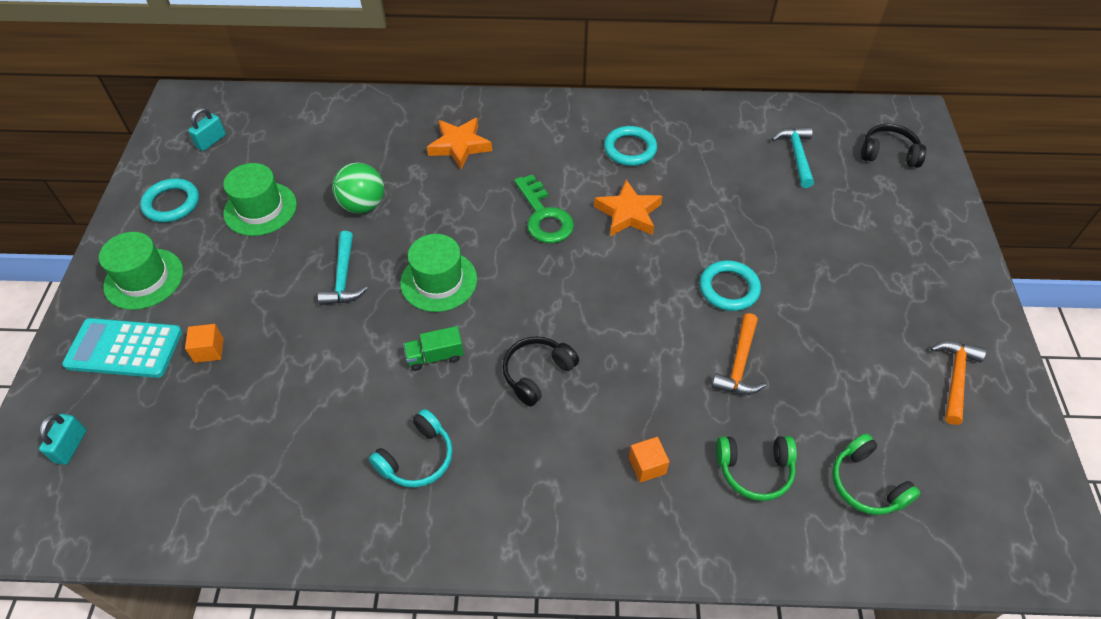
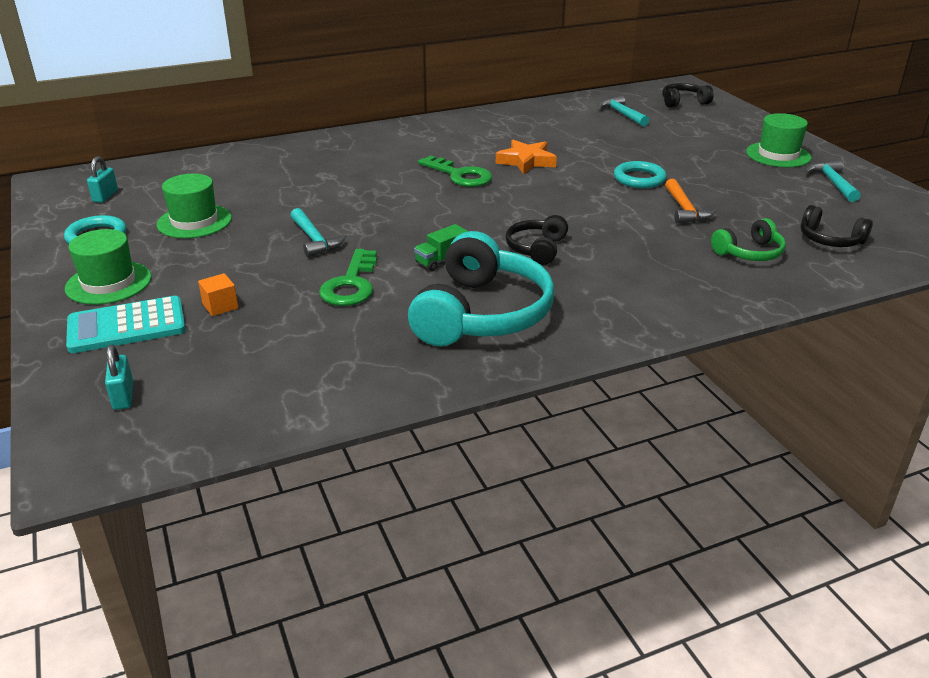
camera: 25 degrees left, 20 degrees down
(333, 362) = (351, 284): none -> green key
(363, 205) = (293, 200): green ball -> none
(417, 458) = (481, 314): turquoise headphones -> turquoise headphones, size x1.96
(439, 281) = (404, 223): green hat -> green hat (778, 155)
(459, 146) = (351, 156): orange star -> none
(630, 149) = (495, 133): turquoise ring -> none
(647, 466) = (670, 270): orange cube -> none
(866, 484) = (830, 239): green headphones -> black headphones
(955, 378) = (833, 183): orange hammer -> turquoise hammer

